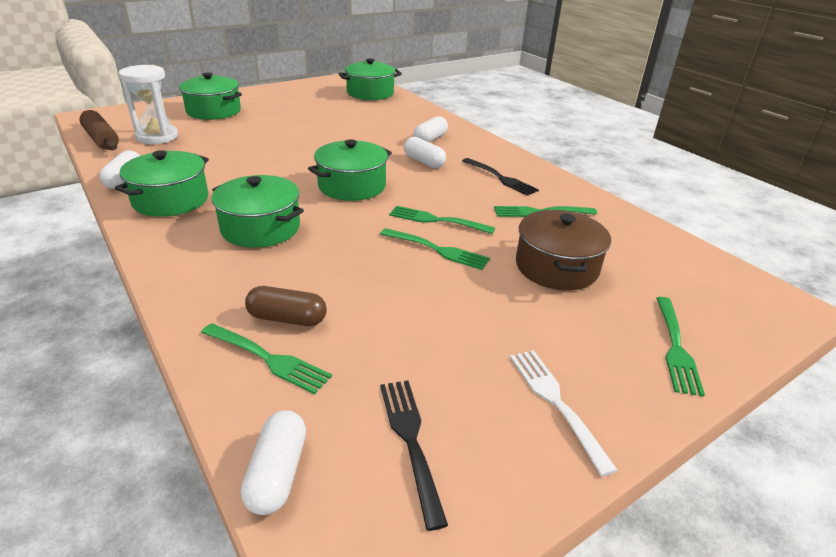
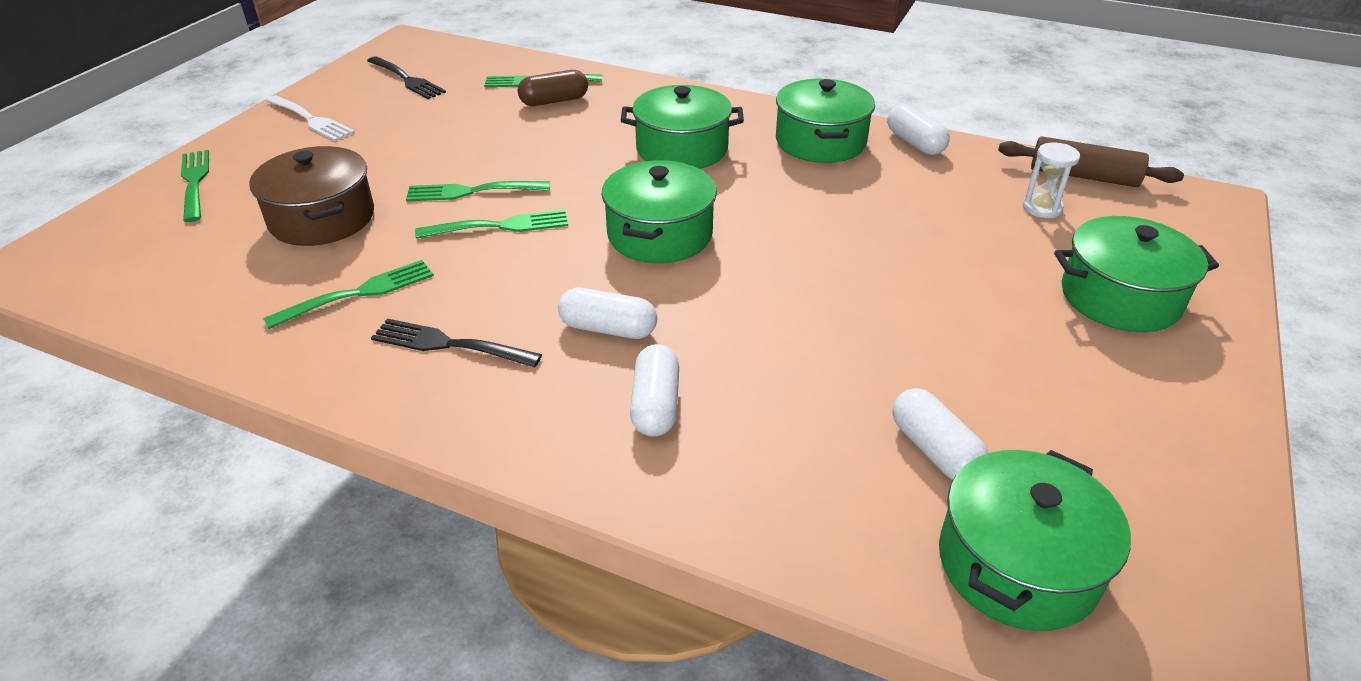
camera: 150 degrees right, 5 degrees up
(157, 137) = (1042, 208): white hourglass -> white hourglass, size x0.57
(277, 473) = (474, 52): white capsule -> white capsule (934, 450)

